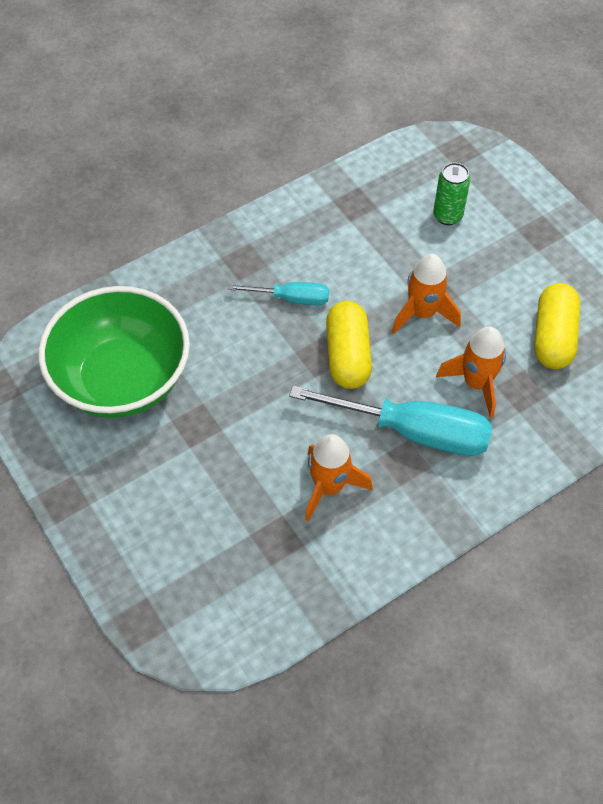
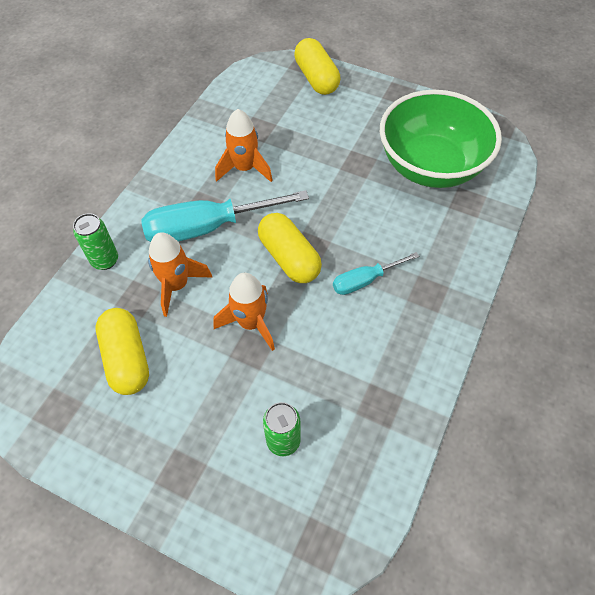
camera: 150 degrees right, 0 degrees up
(144, 584) = (316, 78): none -> yellow capsule
(541, 449) = (105, 260): none -> green can

